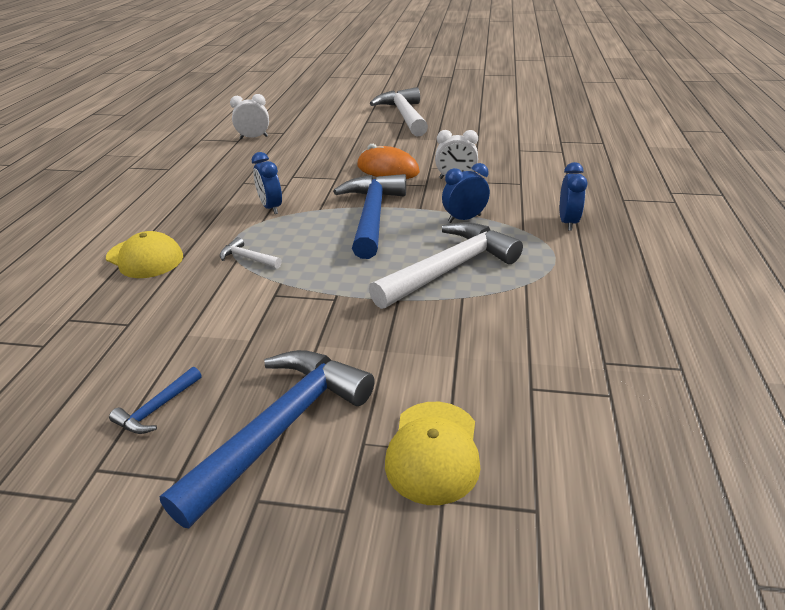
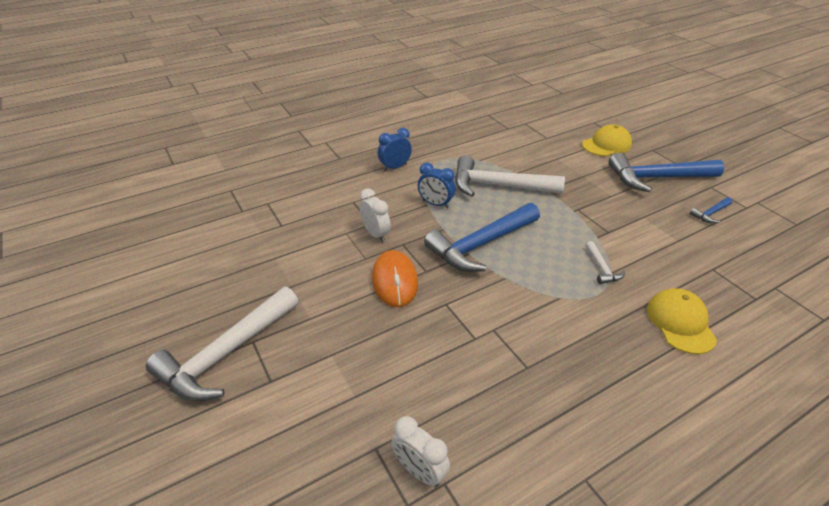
camera: 130 degrees left, 5 degrees up
(157, 409) = (710, 214): blue hammer -> blue hammer turned 150 degrees clockwise
(271, 207) = (538, 308): blue clock -> none

